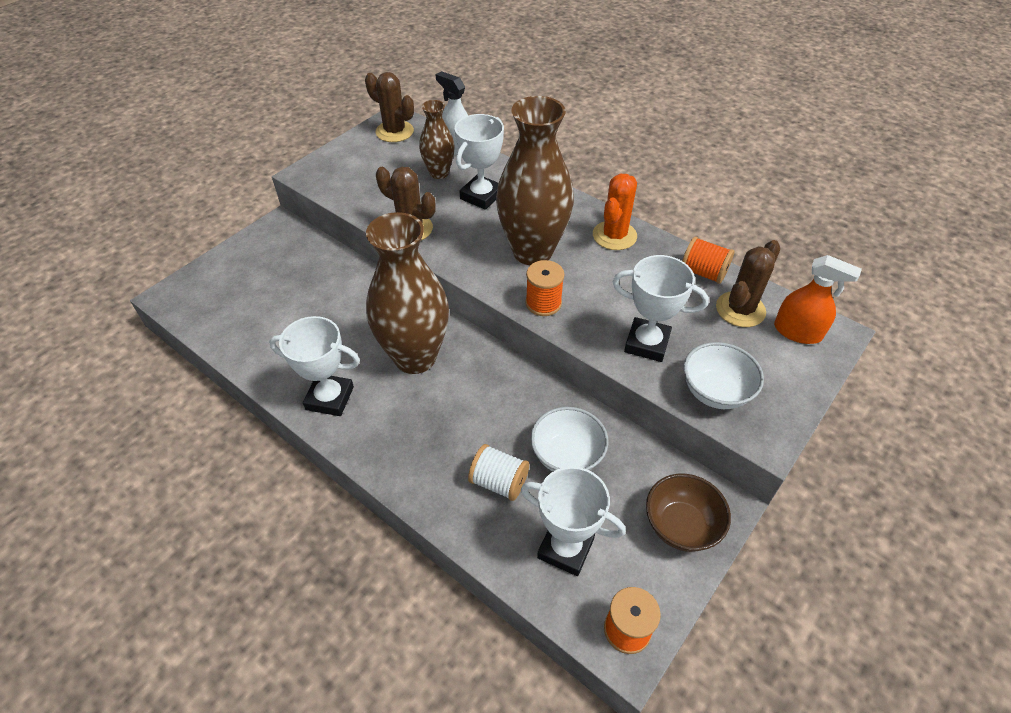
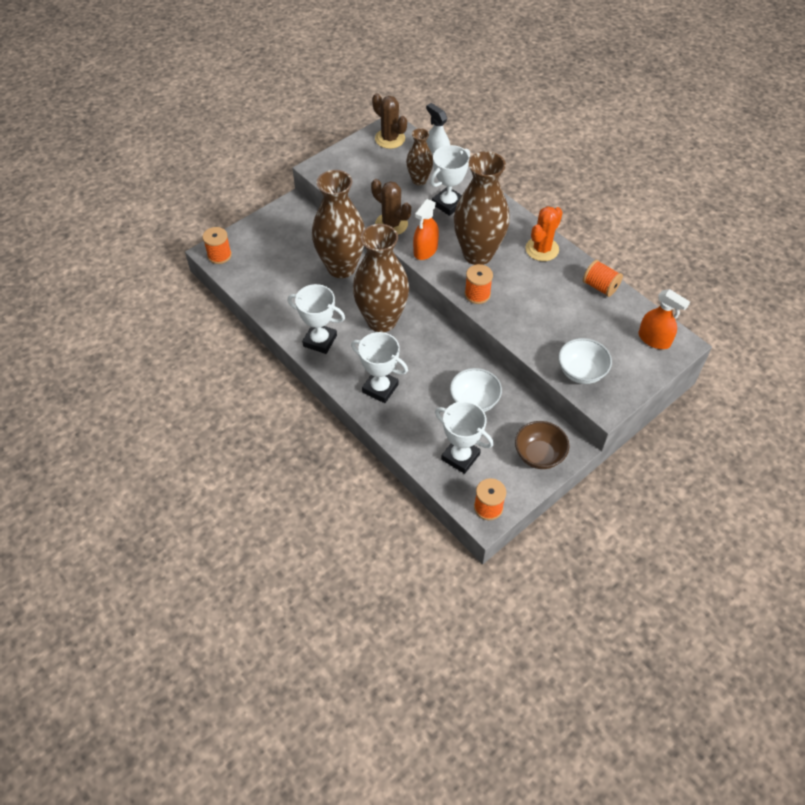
camera: 10 degrees right, 5 degrees up
(179, 299) = (219, 255): none -> orange spool
(350, 294) = (341, 267): none -> brown vase
(461, 255) = (425, 250): none -> orange spray bottle
(499, 482) = (425, 411): white spool -> none
(647, 343) = (543, 333): white trophy -> white trophy (380, 388)
(740, 309) = (618, 318): brown cactus -> none

